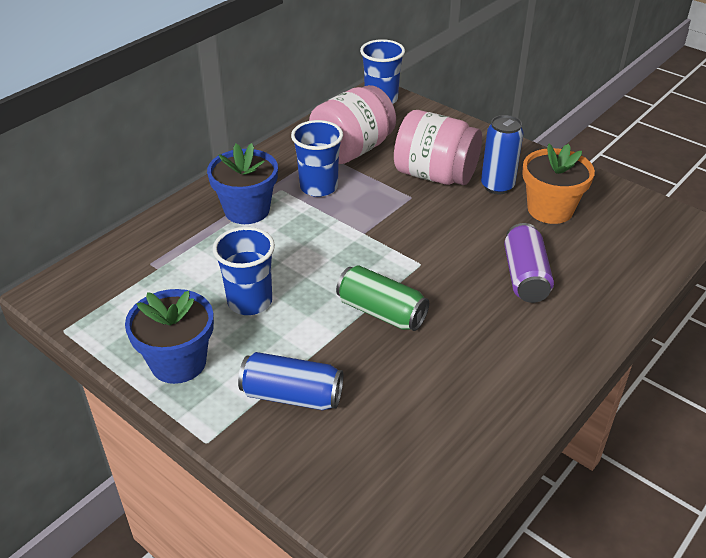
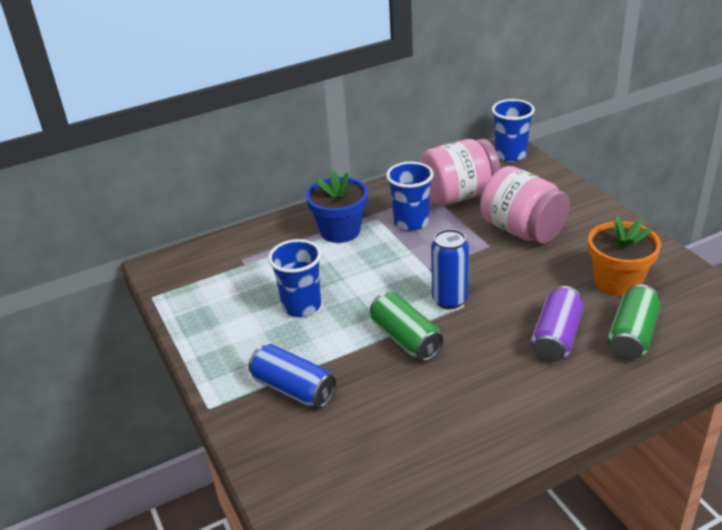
camera: 25 degrees right, 5 degrees down
(178, 362) = (221, 341): blue flower pot -> none
(497, 186) = (577, 251): blue can -> blue can (449, 300)
(591, 259) = (632, 336): none -> green can

